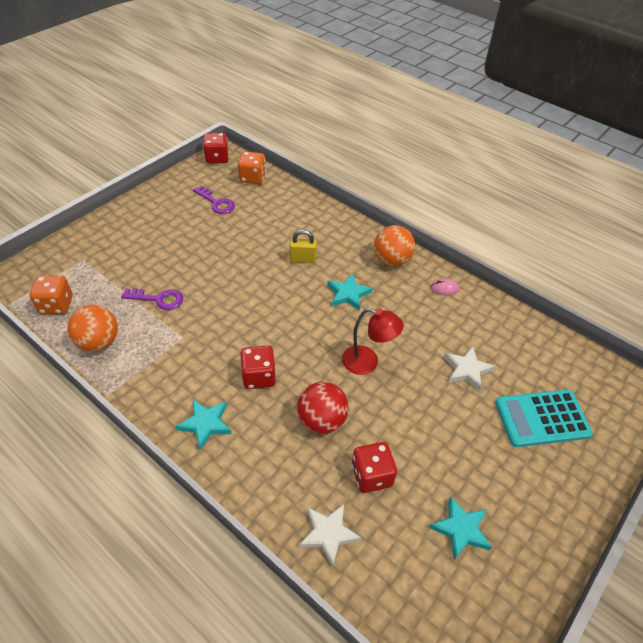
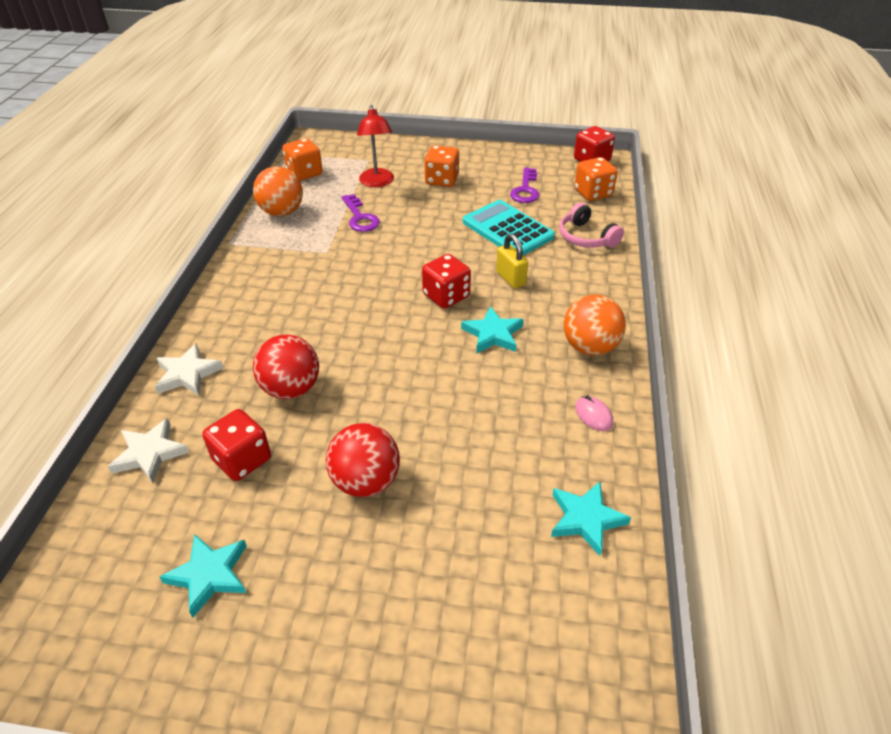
camera: 60 degrees right, 5 degrees down
(159, 234) = (442, 180): none -> orange dice
(206, 424) = (233, 312): turquoise star -> turquoise star (586, 519)
(259, 376) = (316, 320): red dice -> red dice (446, 296)
(294, 206) = (586, 237): none -> pink headphones
(367, 363) = (401, 392): red lamp -> red lamp (377, 182)
(431, 414) = (365, 481): none -> red ball
(467, 370) = (468, 492): white star -> white star (187, 374)
(542, 418) = (447, 612): turquoise calculator -> turquoise calculator (507, 229)

